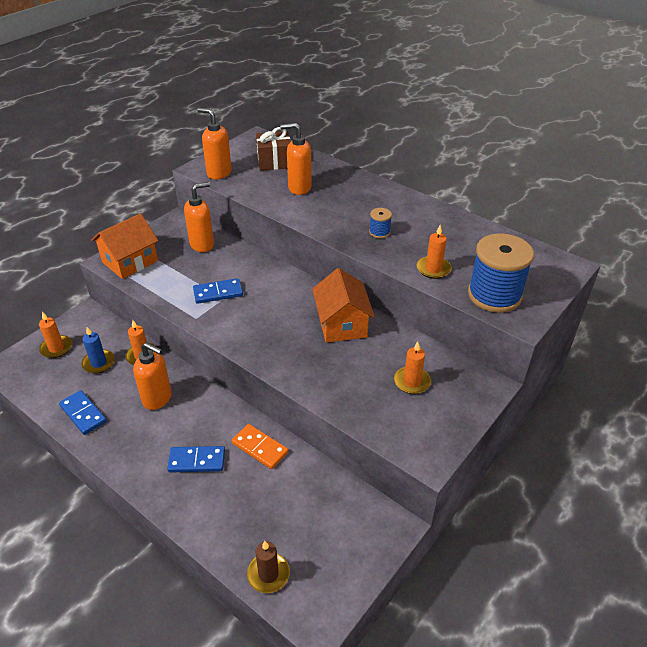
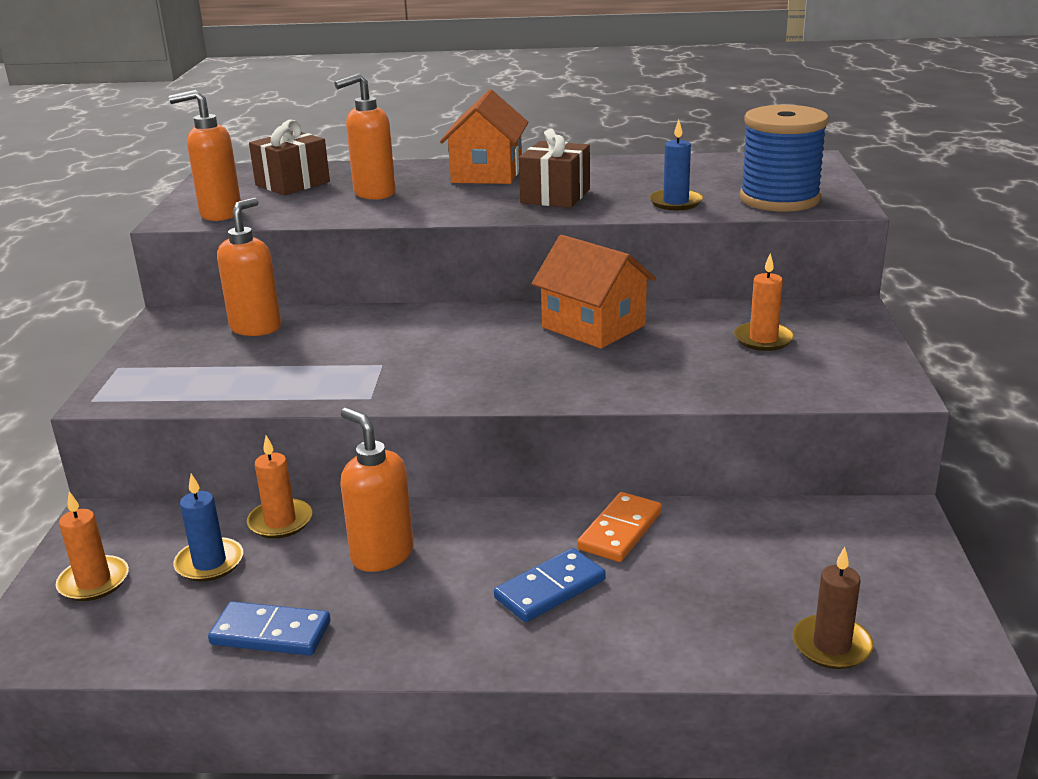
camera: 35 degrees left, 15 degrees down
(130, 261) = (152, 384): orange house -> orange house (487, 173)
(158, 399) = (382, 555): orange soap dispenser -> orange soap dispenser turned 120 degrees counterclockwise
(218, 293) = (364, 362): blue domino -> none
(260, 448) = (620, 531): orange domino -> orange domino turned 60 degrees counterclockwise
(379, 232) = (555, 196): blue spool -> brown gift
(433, 269) = (676, 202): orange candle -> blue candle

